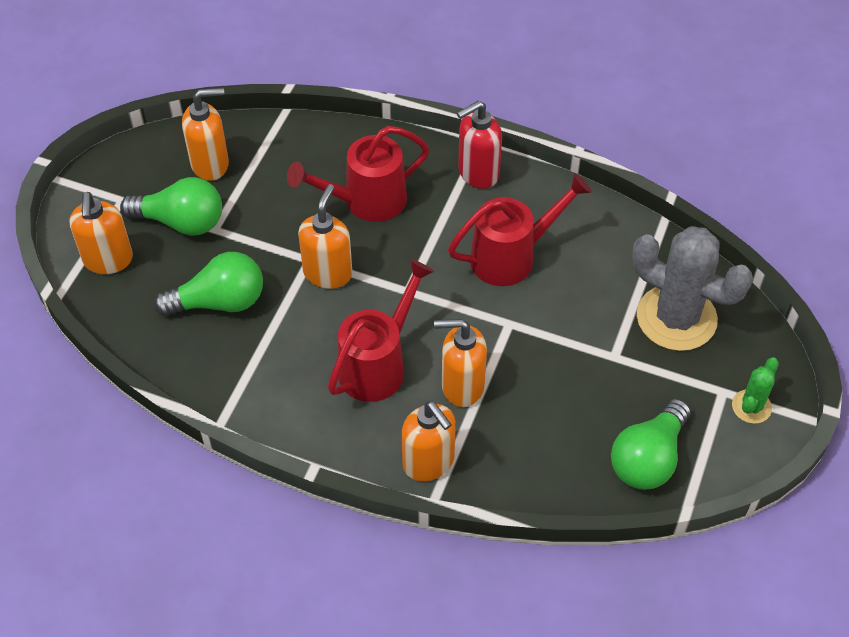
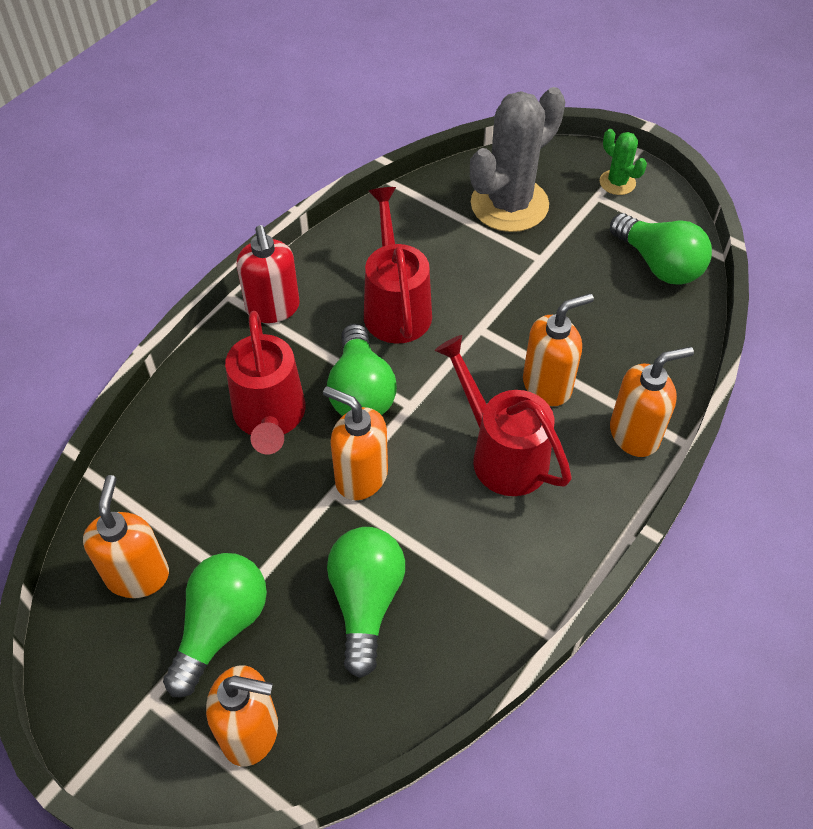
camera: 75 degrees left, 0 degrees up
(411, 253) = (361, 391): none -> green light bulb
(462, 386) = (547, 385): orange soap dispenser -> orange soap dispenser turned 135 degrees counterclockwise

